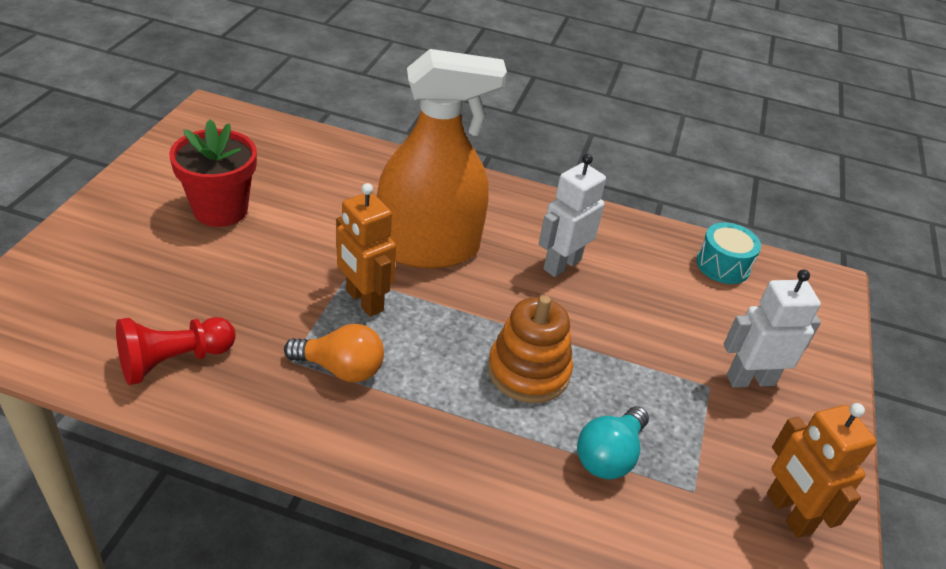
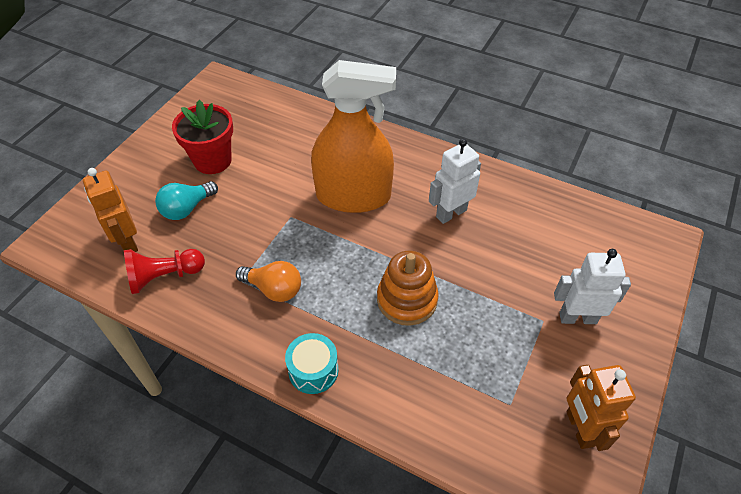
camera: 15 degrees right, 10 degrees up
(364, 301) = (299, 237): orange robot -> orange robot (127, 242)
(609, 456) = (452, 371): turquoise light bulb -> turquoise light bulb (187, 209)
(723, 265) = (580, 219): turquoise drum -> turquoise drum (313, 370)

